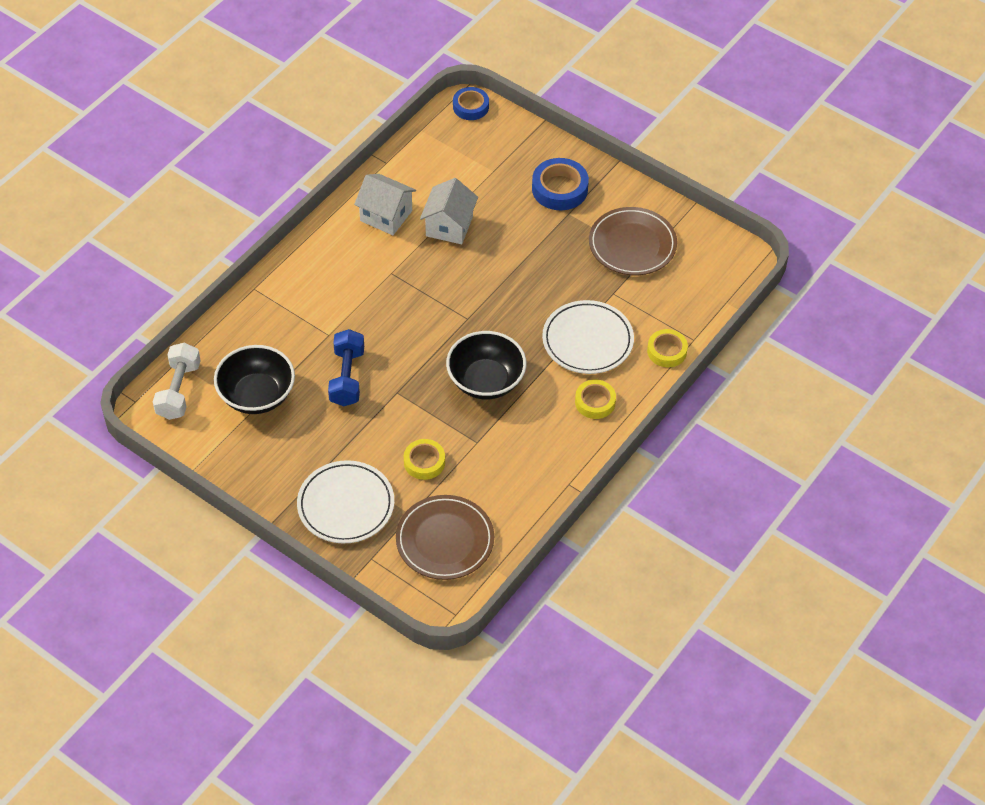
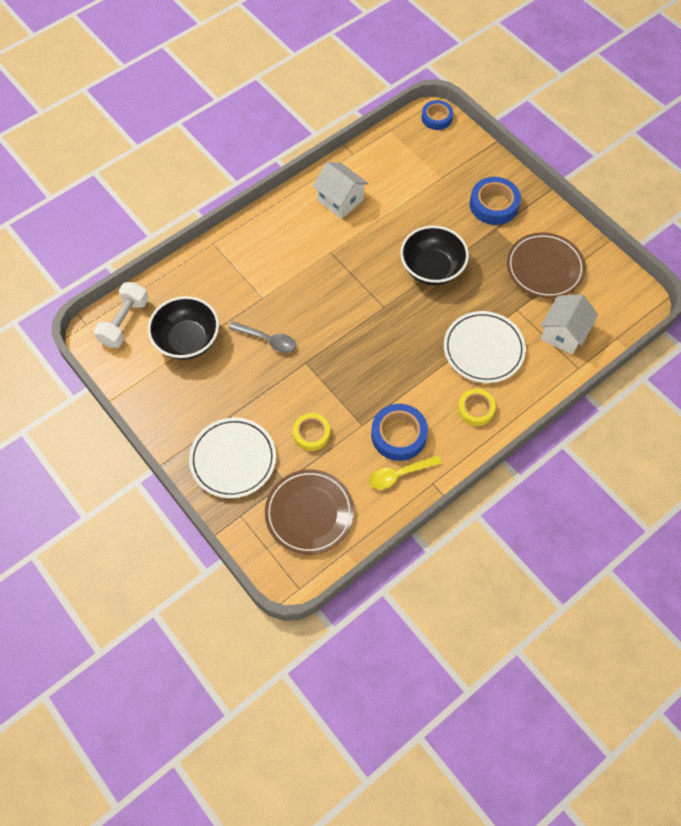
camera: 15 degrees right, 10 degrees up
(347, 377) = (267, 340): blue dumbbell -> grey spoon
(449, 226) = (391, 220): white house -> white house (563, 334)
(486, 381) = (385, 368): black bowl -> black bowl (432, 268)
(519, 444) = (398, 435): none -> blue tape
(531, 483) = (399, 474): none -> yellow spoon
(667, 351) = (551, 374): yellow tape -> none

